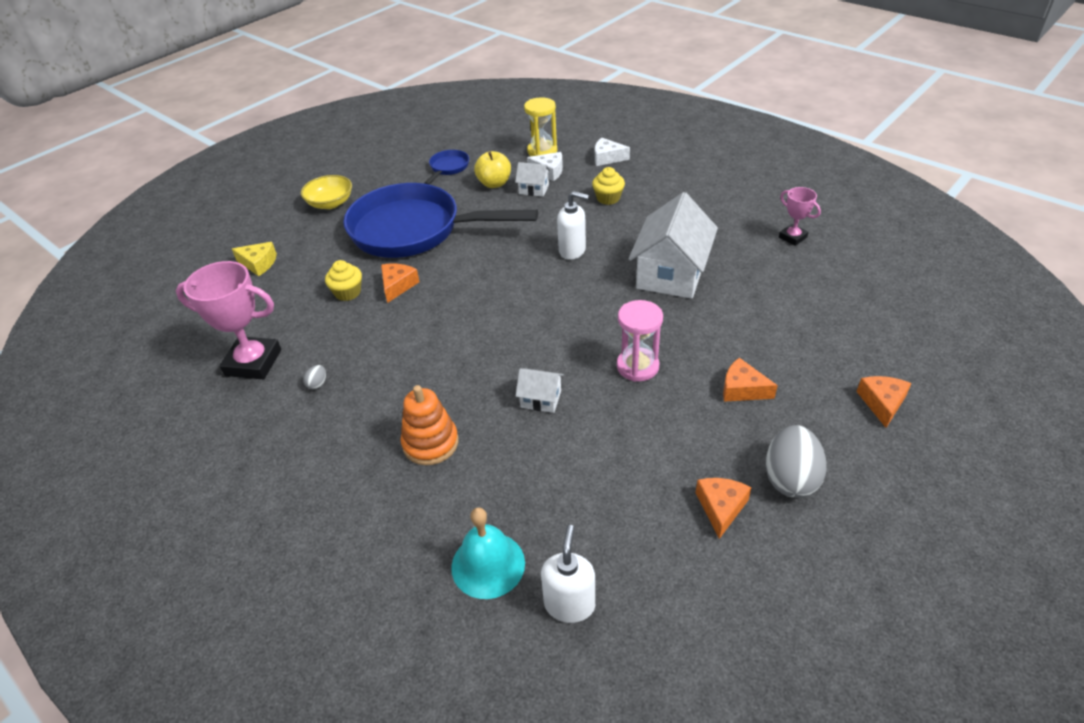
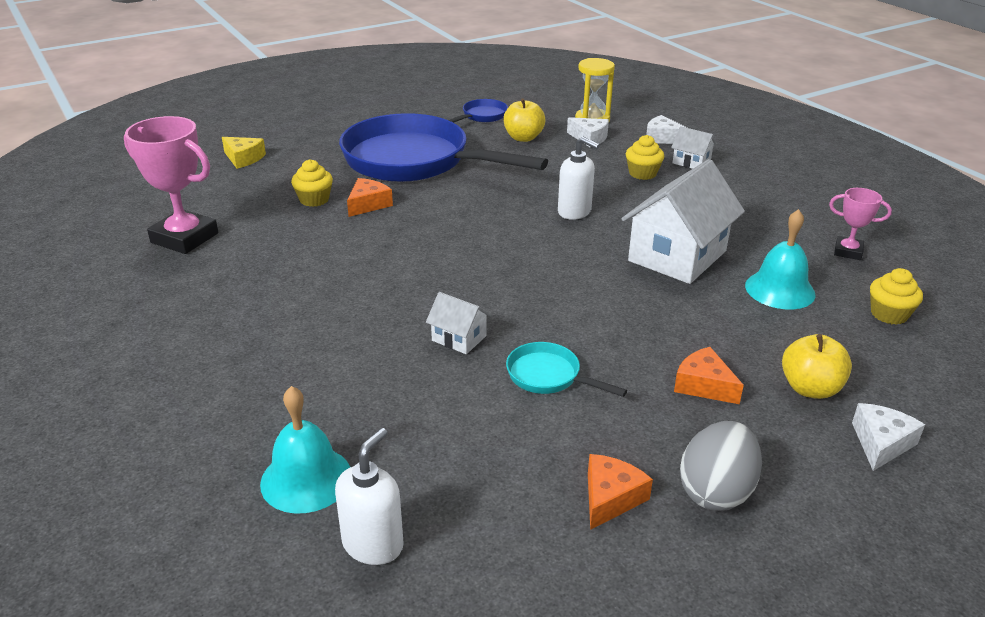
camera: 15 degrees right, 10 degrees down
(317, 384) = (234, 270): grey egg -> none
(330, 203) = (344, 123): yellow bowl -> none
(430, 443) = (315, 349): orange stacking toy -> none
(534, 189) = (563, 150): white house -> white house (691, 162)
(626, 415) = (548, 376): none -> turquoise pan
(637, 366) = (588, 334): pink hourglass -> none
(759, 286) = (780, 290): none -> turquoise bell
(792, 237) = (848, 251): pink trophy -> pink trophy turned 45 degrees counterclockwise
(817, 370) = (810, 388): none -> yellow apple
(843, 288) = (889, 314): none -> yellow cupcake
(882, 403) = (881, 443): orange cheese -> white cheese

